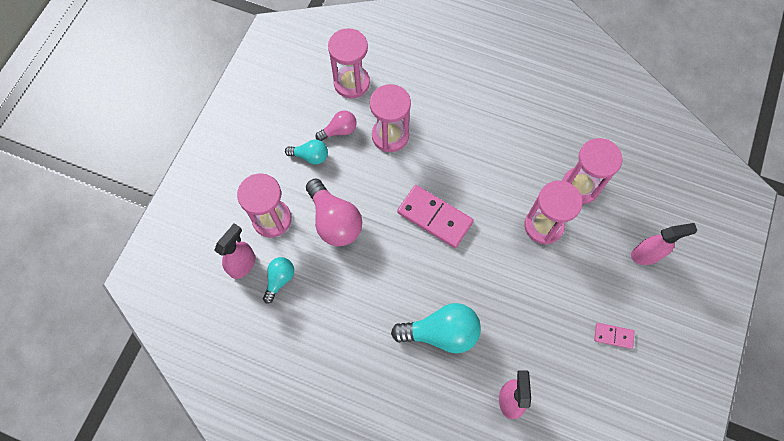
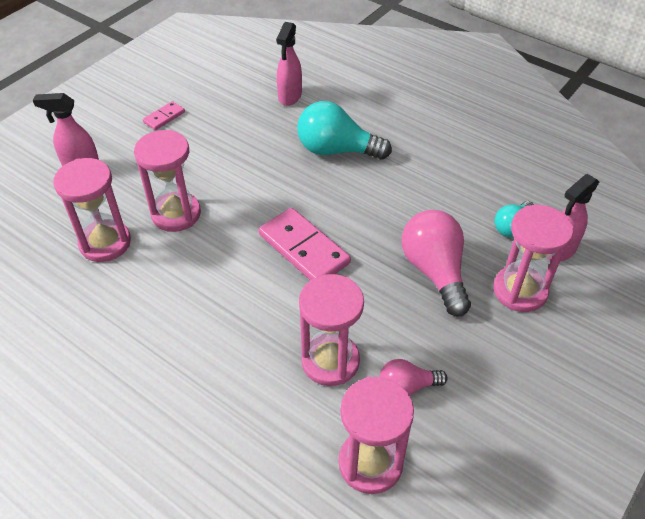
camera: 165 degrees left, 20 degrees down
(310, 156) = (457, 359): turquoise light bulb -> none
(613, 336) = (164, 117): pink domino -> pink domino turned 75 degrees counterclockwise

